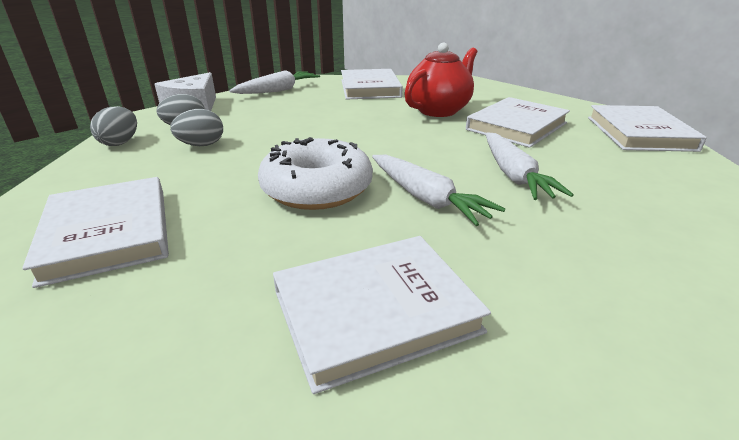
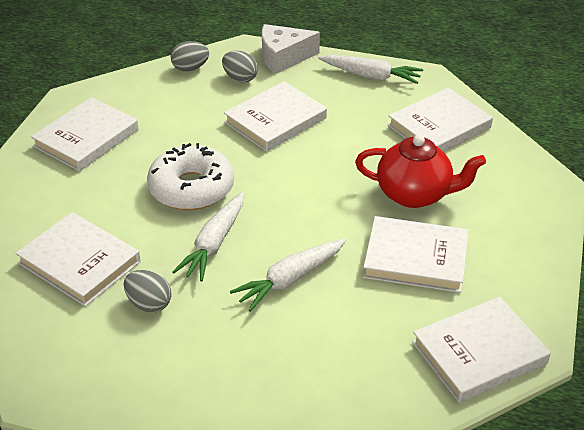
camera: 60 degrees right, 10 degrees up
(201, 145) = (216, 104): grey egg -> grey egg (149, 304)
(274, 129) = (275, 120): none -> white book

